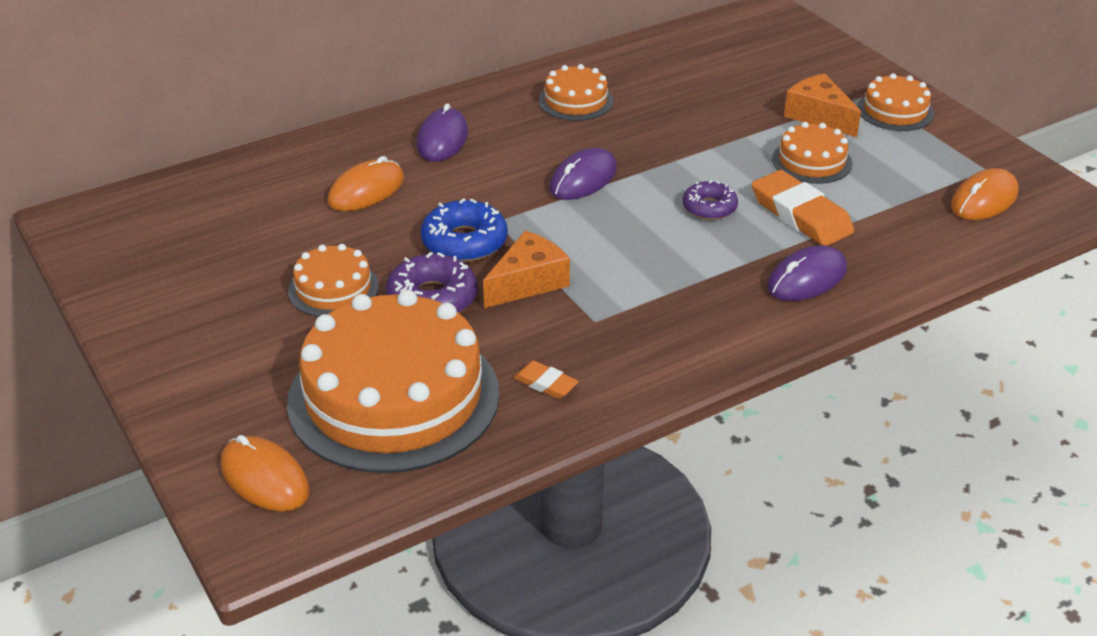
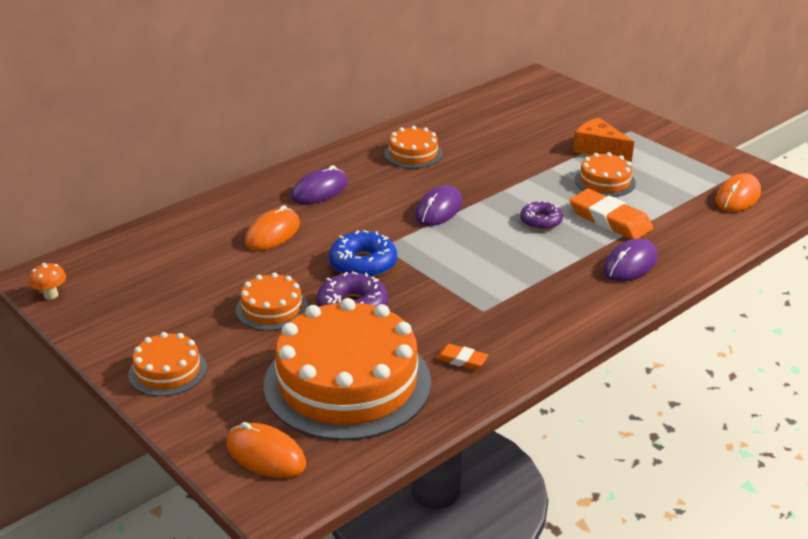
camera: 10 degrees left, 5 degrees down
(79, 243) = (51, 295): none -> orange mushroom
(442, 139) = (319, 191): purple mouse -> purple mouse turned 45 degrees clockwise
(528, 282) = (422, 288): orange cheese -> none
(895, 111) = (653, 141): orange cake -> orange cake (167, 371)

